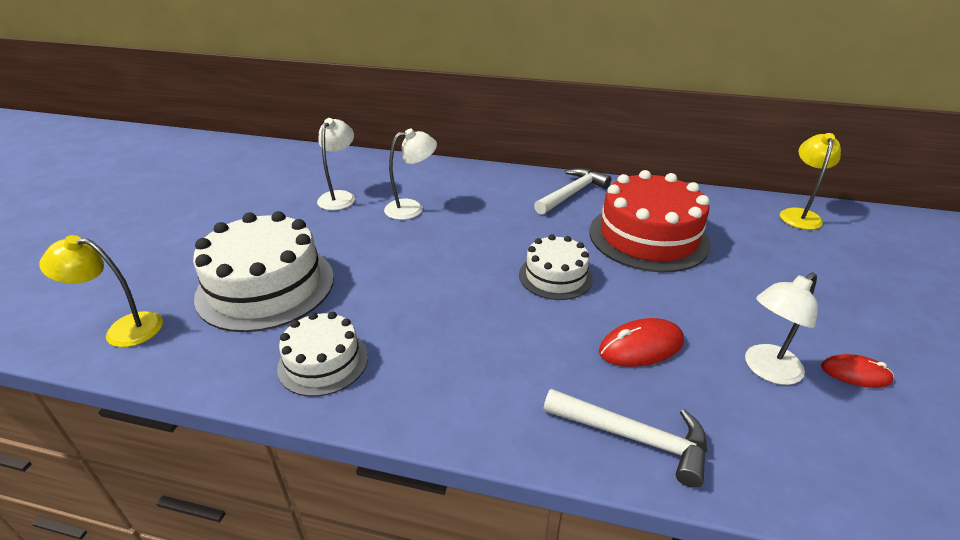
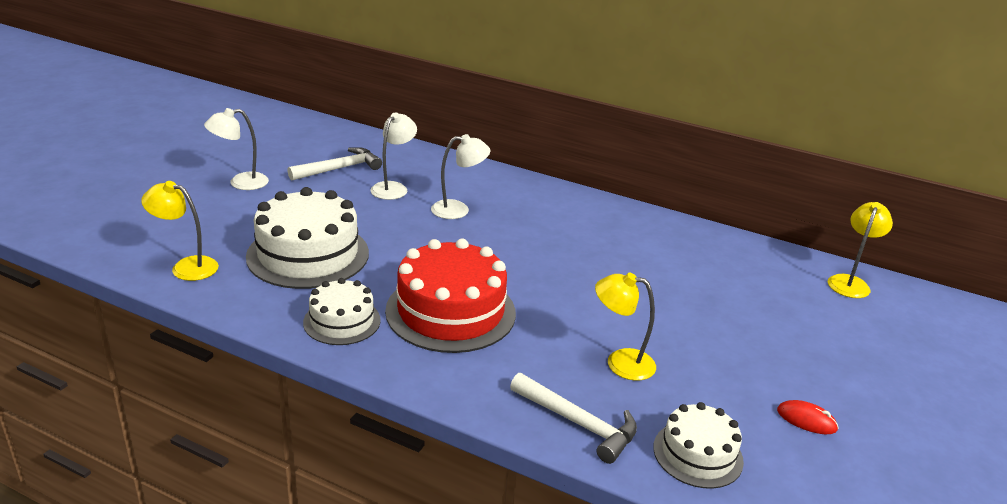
camera: 10 degrees right, 5 degrees down
(555, 276) = (570, 293): white cake -> white cake (697, 454)
(572, 193) = (622, 222): white hammer -> white hammer (339, 169)
(641, 347) = (620, 362): red mouse -> yellow lamp
(648, 237) = (679, 275): red cake -> red cake (450, 311)
(766, 370) = (724, 401): white lamp -> white lamp (240, 183)

